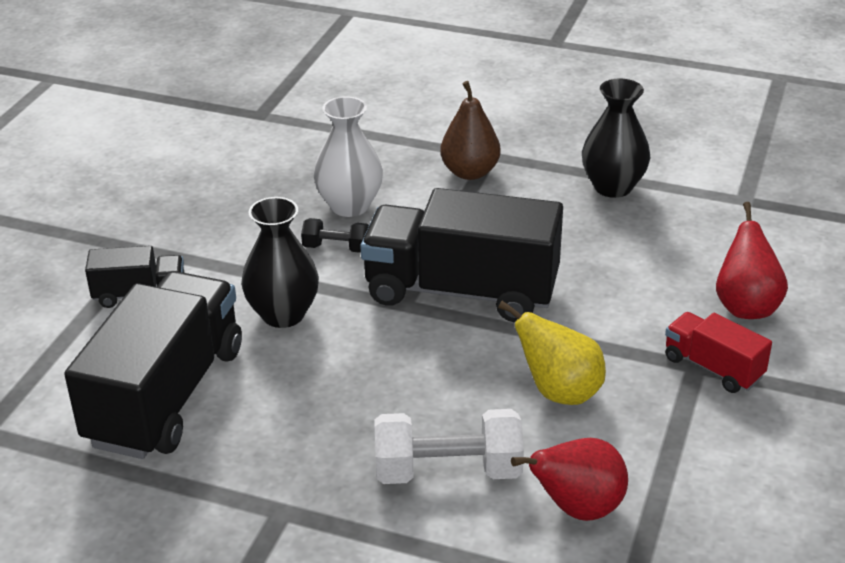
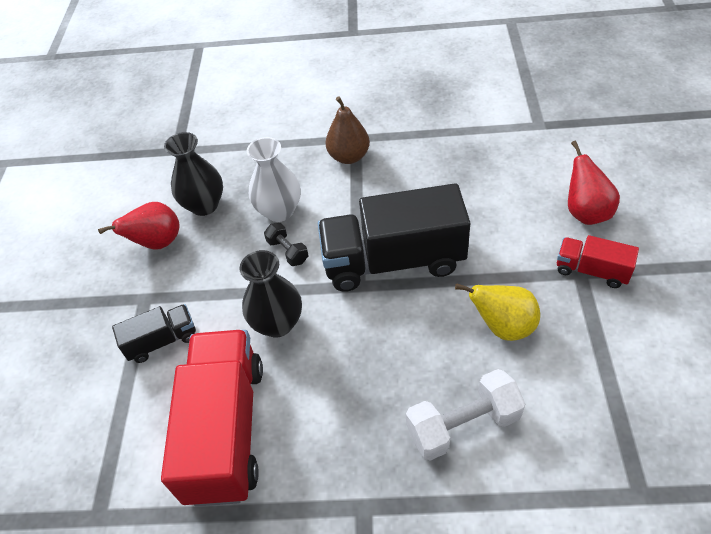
camera: 15 degrees left, 15 degrees up
(166, 396) = (226, 430): black truck -> red truck
(336, 248) = (287, 251): black dumbbell -> black dumbbell turned 60 degrees clockwise
(577, 508) = (566, 425): red pear -> red pear (157, 243)
(613, 187) = (450, 140): black vase -> black vase (204, 205)

